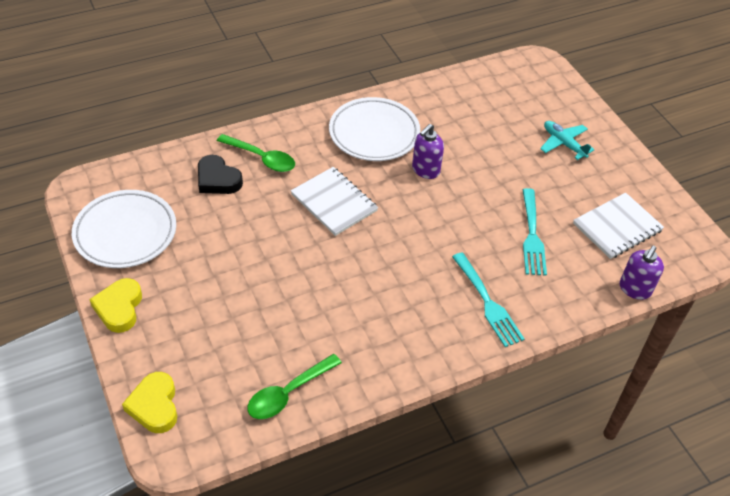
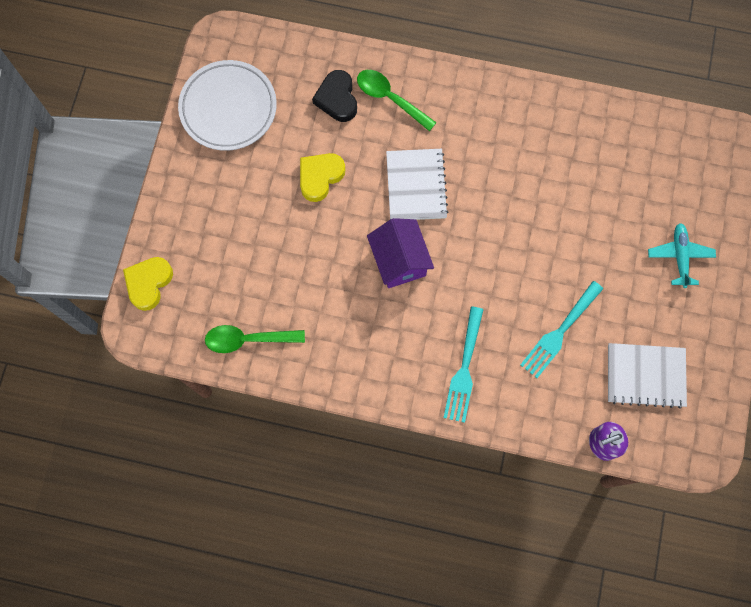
camera: 40 degrees right, 25 degrees up
(119, 308) = (178, 179): yellow heart -> yellow heart (320, 177)
(261, 158) = (390, 98): green spoon -> green spoon turned 150 degrees clockwise
(367, 259) = (399, 261): none -> purple house
(374, 133) = (510, 132): white plate -> none
(425, 170) = (523, 203): purple soap dispenser -> none

